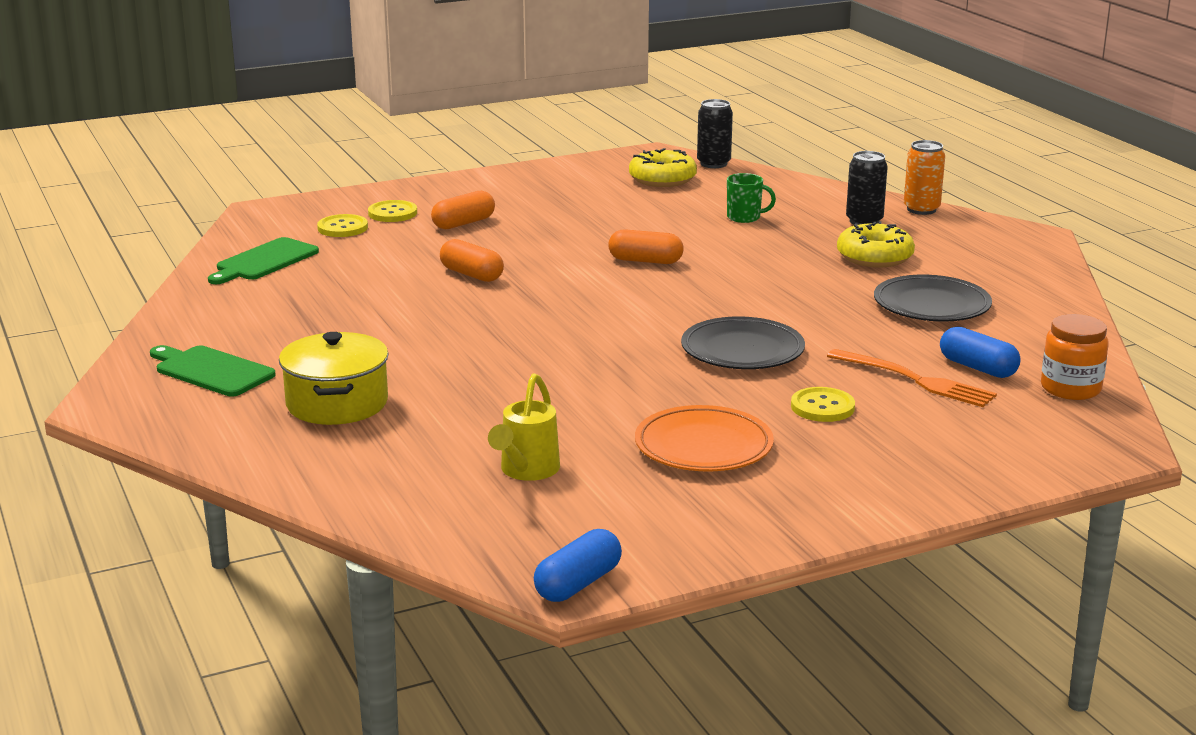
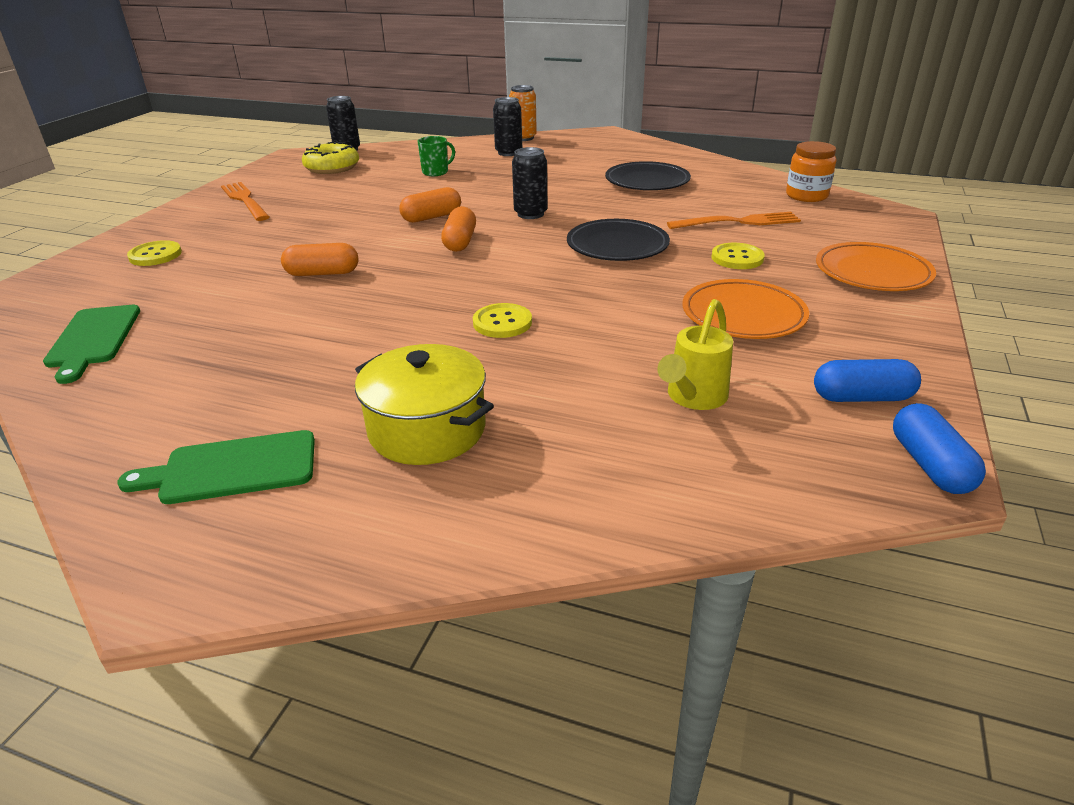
camera: 45 degrees left, 10 degrees up
(342, 228) = (126, 282): yellow button -> yellow button (502, 322)
(463, 223) = (237, 241): orange capsule -> orange capsule (460, 242)
(526, 471) = (693, 398): yellow watering can -> yellow watering can turned 60 degrees clockwise
(533, 187) = (244, 200): none -> orange fork
(735, 292) = (530, 214): none -> black can
(874, 257) = (559, 168): yellow donut -> none
(916, 475) = (872, 273): none -> orange plate
(978, 368) = (746, 203): blue capsule -> blue capsule (862, 397)

